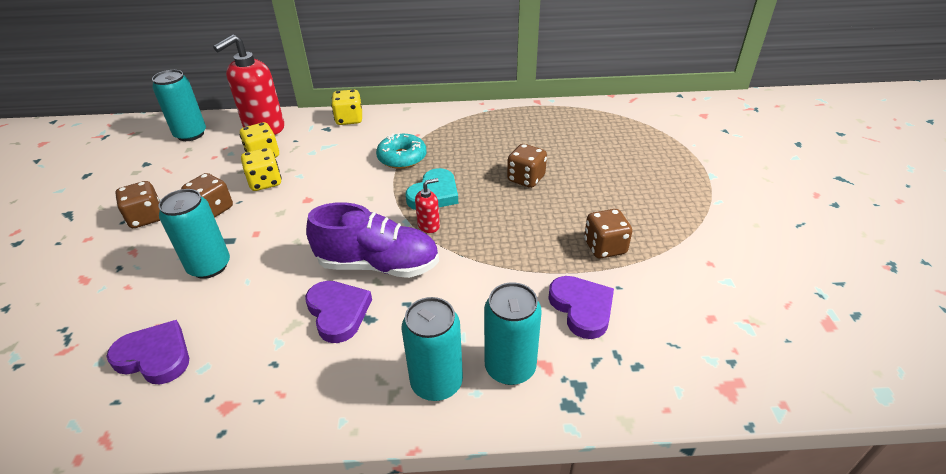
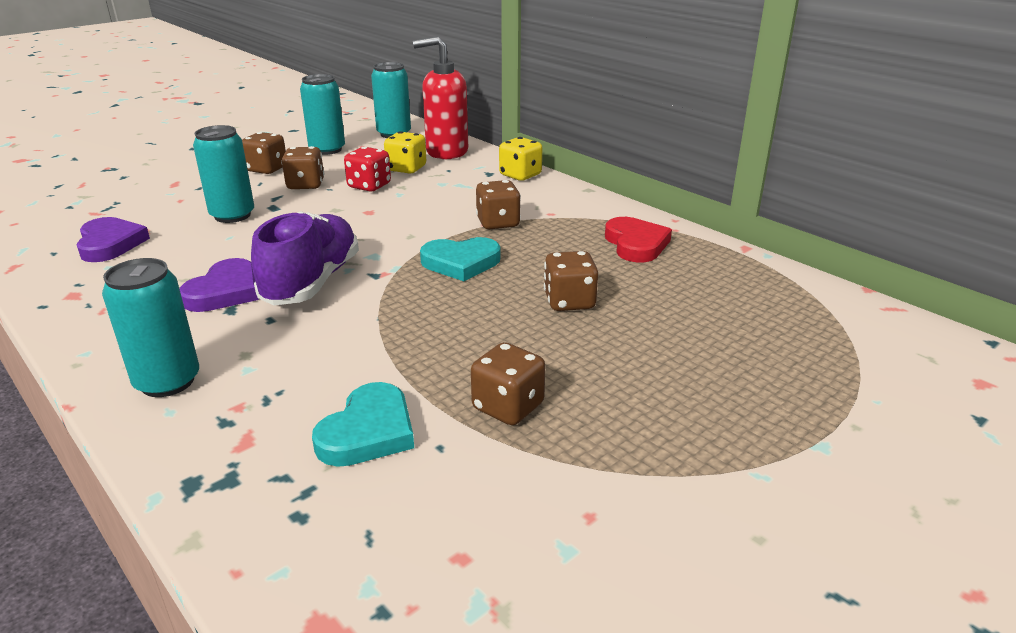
camera: 50 degrees right, 10 degrees down
(265, 182) = (369, 186): yellow dice -> red dice
(378, 265) = (312, 282): purple shoe -> purple shoe turned 135 degrees counterclockwise
(402, 158) = (498, 223): turquoise donut -> brown dice
(429, 225) = (404, 281): red soap dispenser -> none
(492, 128) = (636, 244): none -> red heart
(510, 367) = (223, 418): turquoise can -> turquoise can (327, 149)
(582, 308) = (368, 432): purple heart -> turquoise heart

